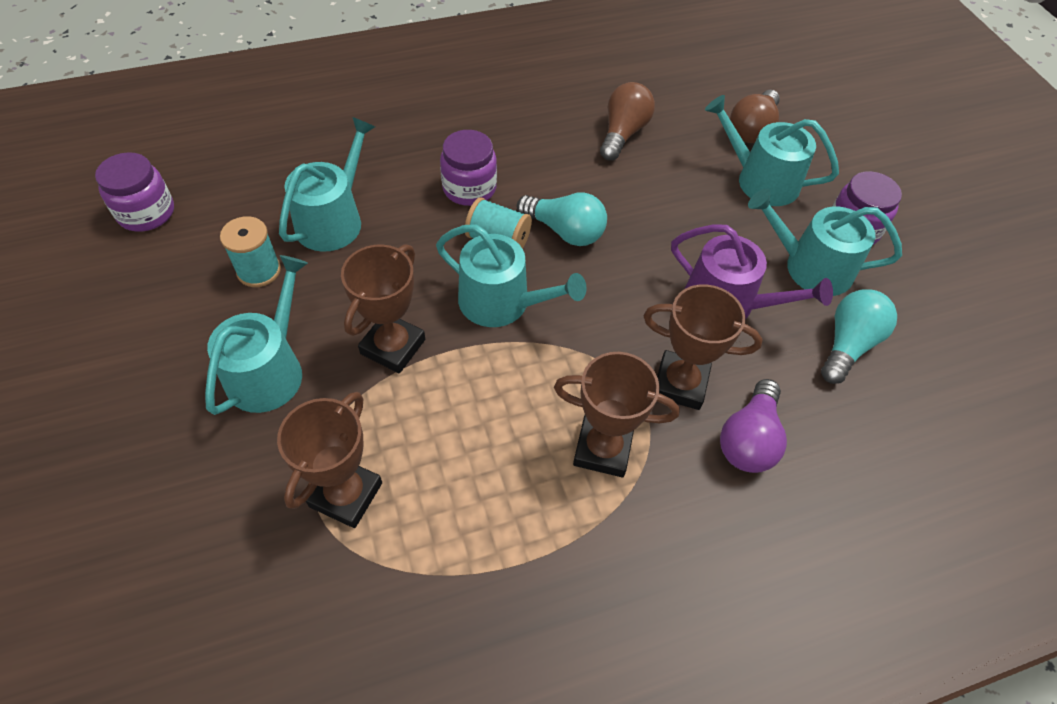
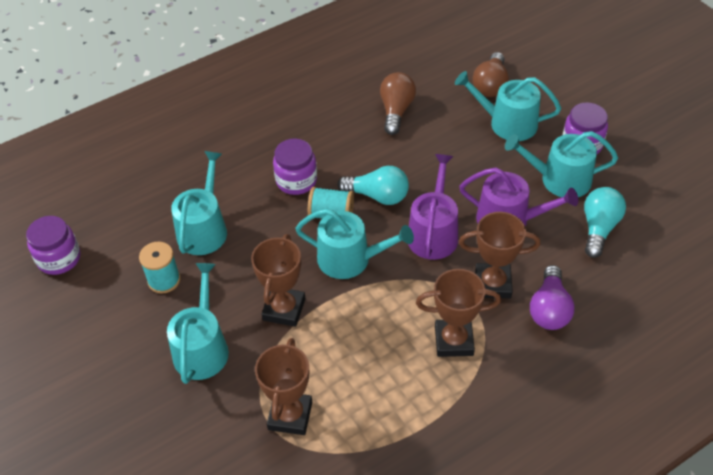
camera: 10 degrees left, 5 degrees down
(622, 295) = (433, 232): none -> purple watering can

